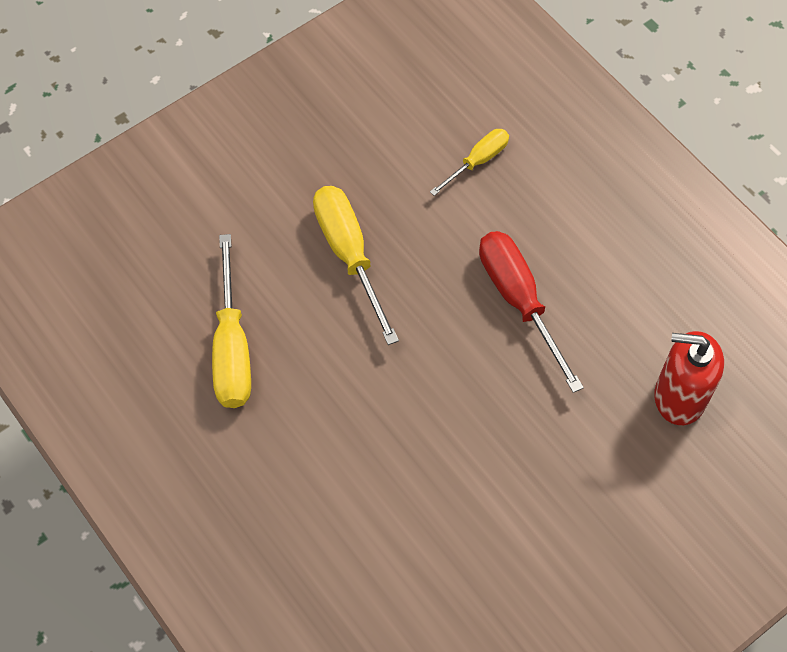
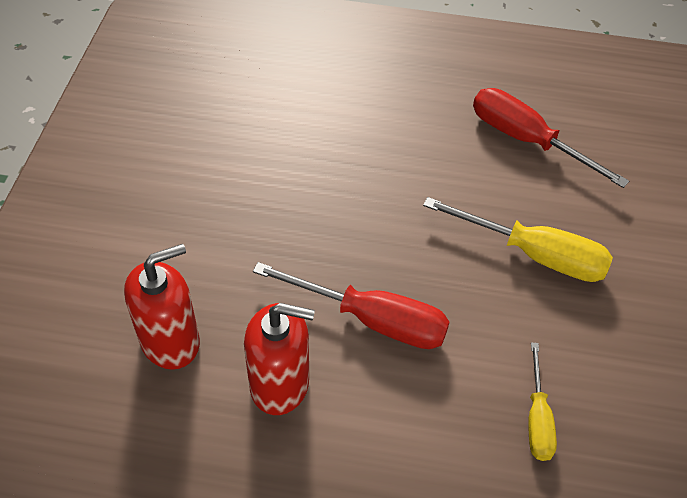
camera: 135 degrees right, 10 degrees down
(232, 347) = (526, 140): yellow screwdriver -> red screwdriver
(624, 306) = (280, 384): none -> red soap dispenser

